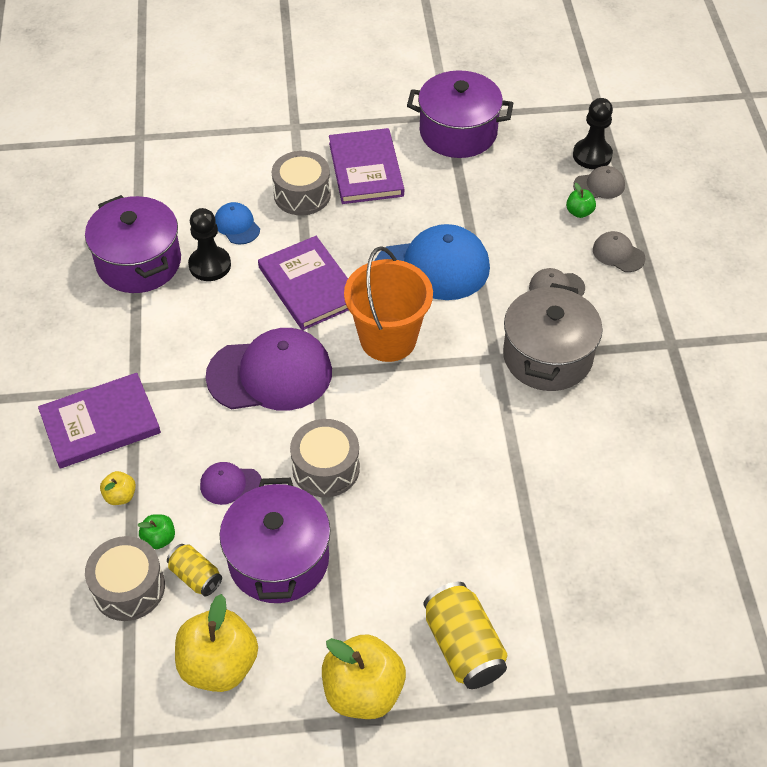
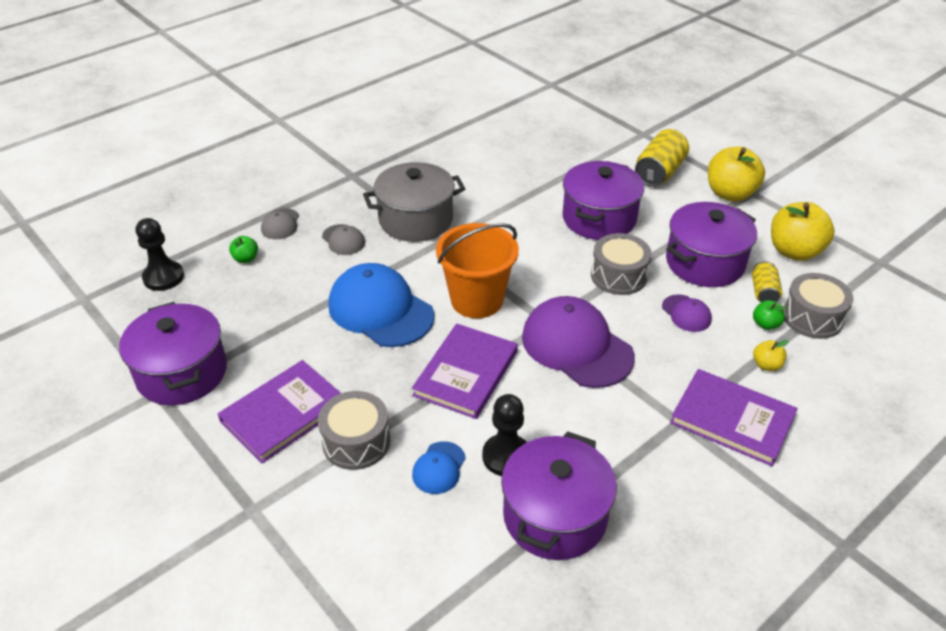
camera: 125 degrees left, 10 degrees down
(426, 516) = (599, 218): none -> purple pot
(599, 185) = (203, 260): grey cap -> none

